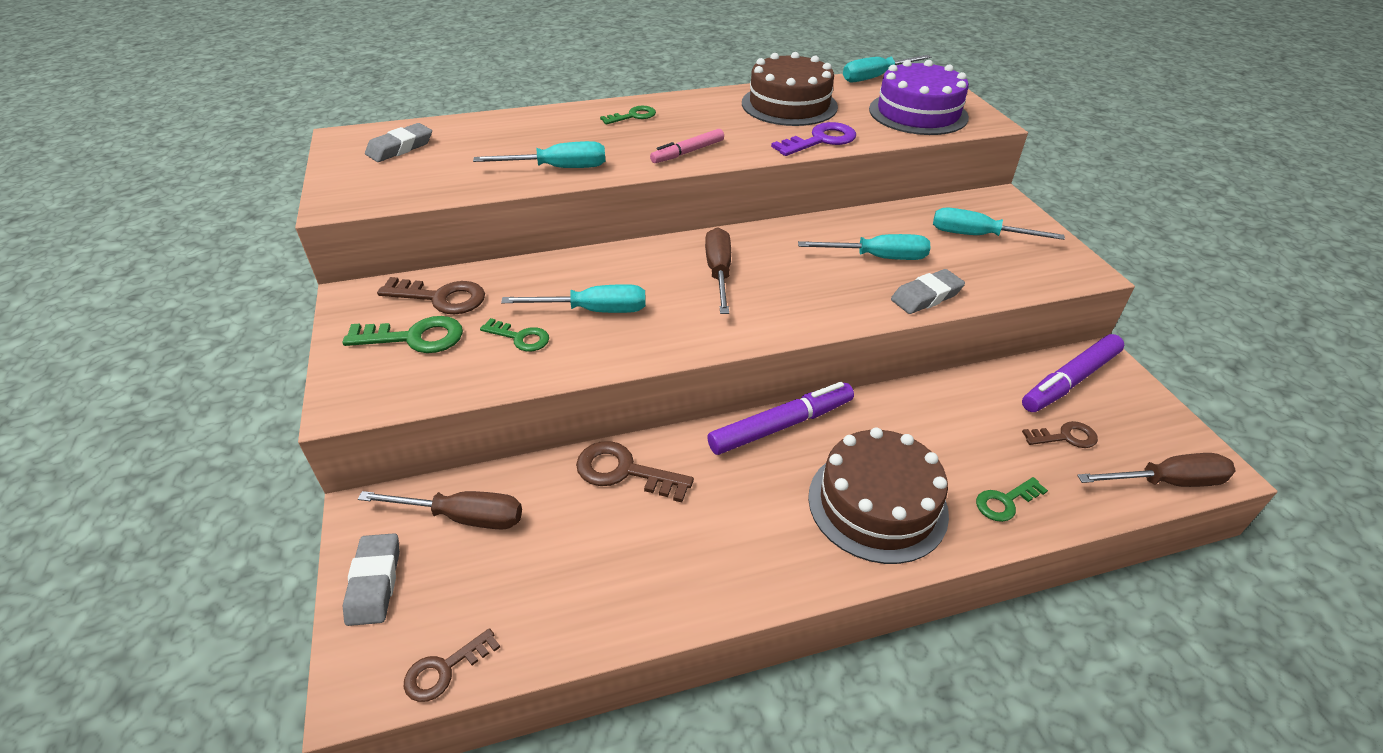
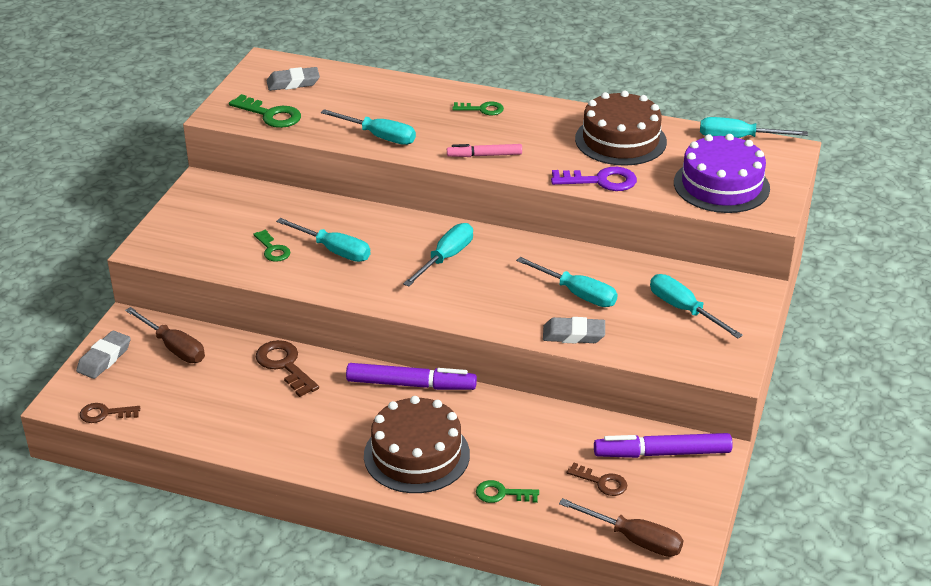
camera: 35 degrees right, 5 degrees down
(415, 337) = (213, 224): green key -> green key (270, 115)
(441, 298) = (251, 204): brown key -> none
(718, 273) = (445, 258): brown screwdriver -> turquoise screwdriver

